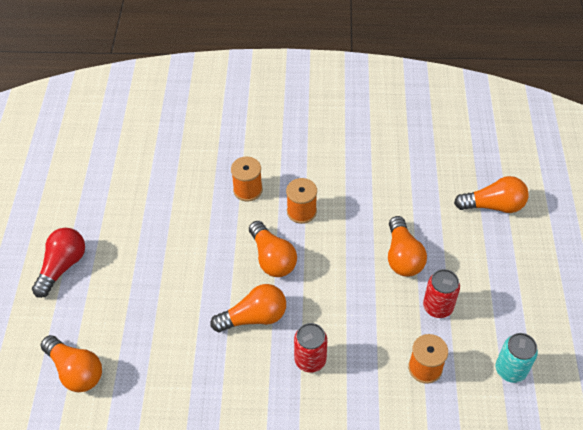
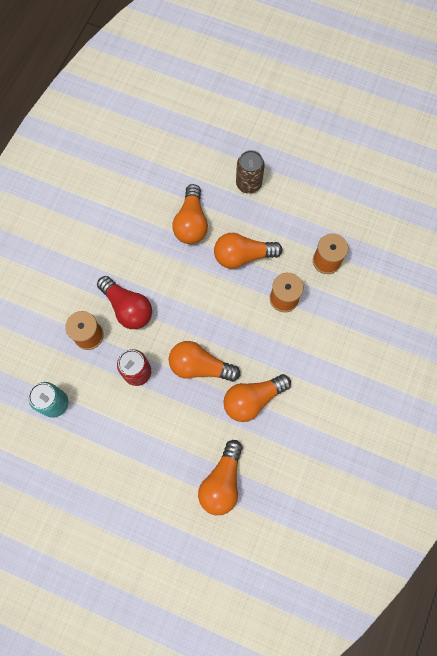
camera: 110 degrees right, 20 degrees up
(62, 266) = (298, 98): red light bulb -> red light bulb (127, 308)
(76, 371) = (199, 90): orange light bulb -> orange light bulb (252, 399)
(186, 279) = (248, 184): none -> brown can
(310, 360) = (135, 251): red can -> none

